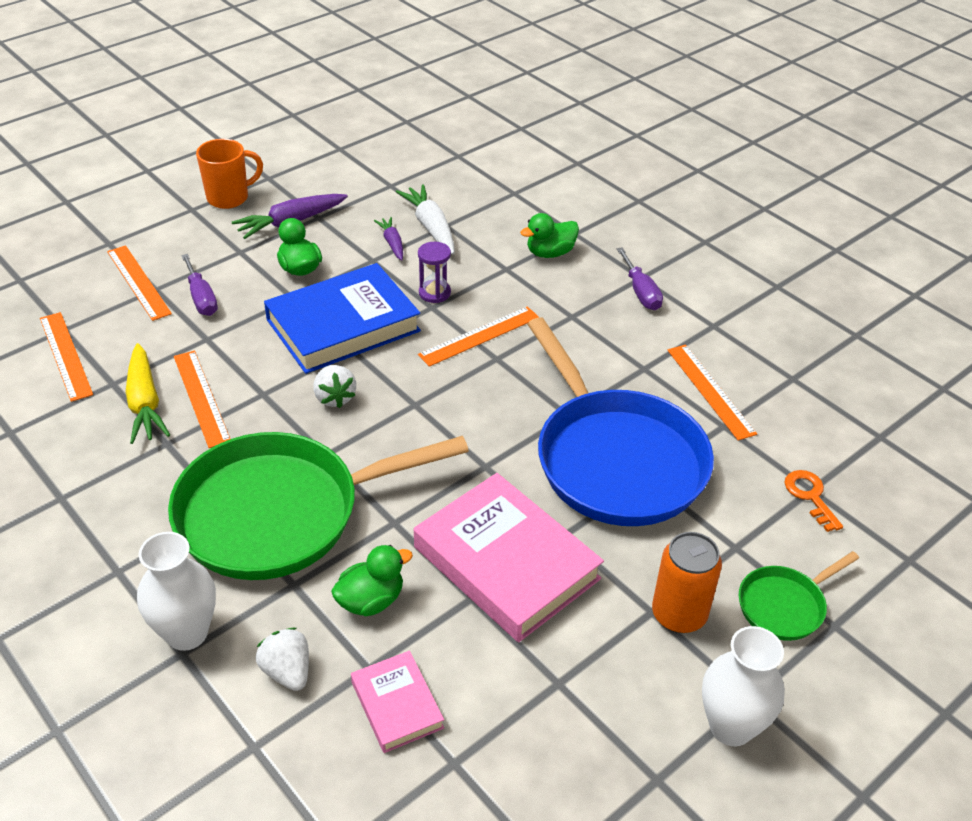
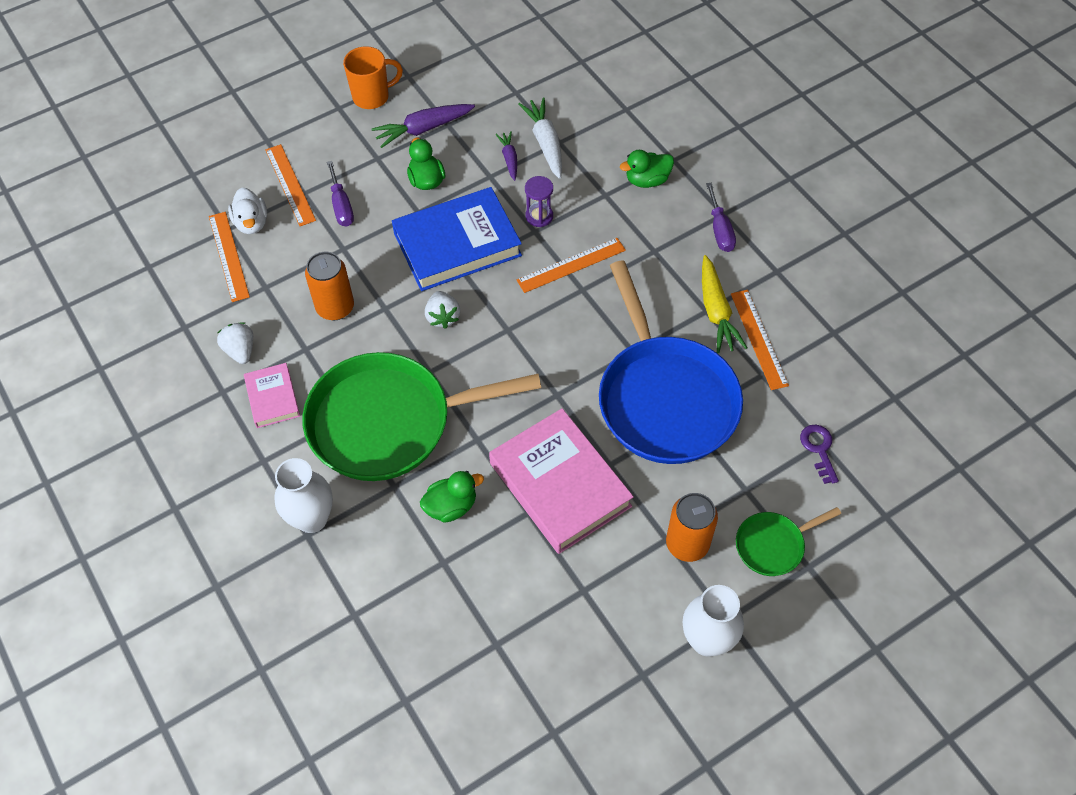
camera: 10 degrees right, 15 degrees up
(93, 321) = (251, 223): none -> white duck
(145, 403) = (290, 308): yellow carrot -> yellow carrot (716, 311)
(201, 398) = (335, 307): orange ruler -> orange can
(287, 671) = (383, 558): white strawberry -> white strawberry (240, 351)
(397, 705) = (460, 594): pink book -> pink book (272, 398)
(810, 496) = (819, 449): orange key -> purple key

